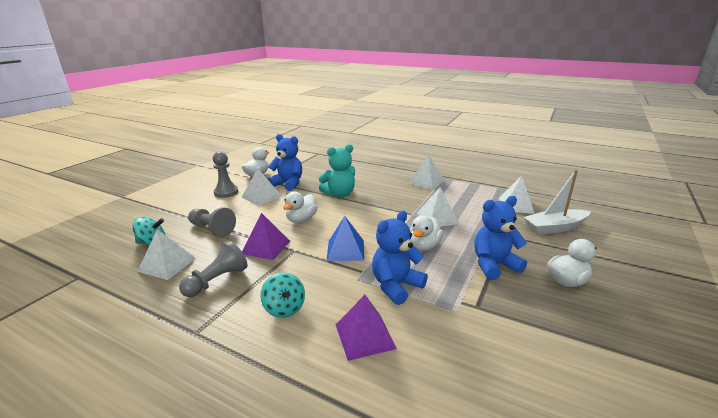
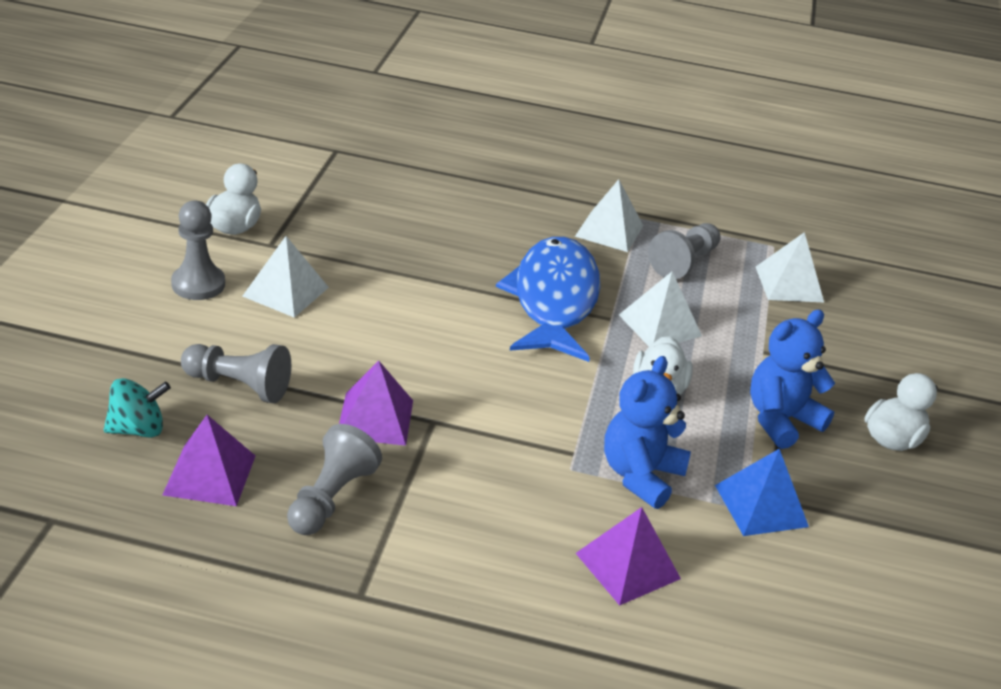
camera: 20 degrees left, 10 degrees up
(167, 264) = (209, 475): white pyramid -> purple pyramid
(284, 308) = (480, 535): turquoise spinning top -> none
(288, 184) = (323, 252): blue teddy bear -> none
(301, 219) = (406, 348): white duck -> none
(339, 194) = (448, 275): turquoise teddy bear -> none
(345, 250) = (525, 412): blue pyramid -> blue pyramid (761, 506)
(385, 205) = (553, 300): none -> blue fish
(460, 194) = (684, 262): none -> grey pawn
(555, 228) = (862, 333): white boat -> none

